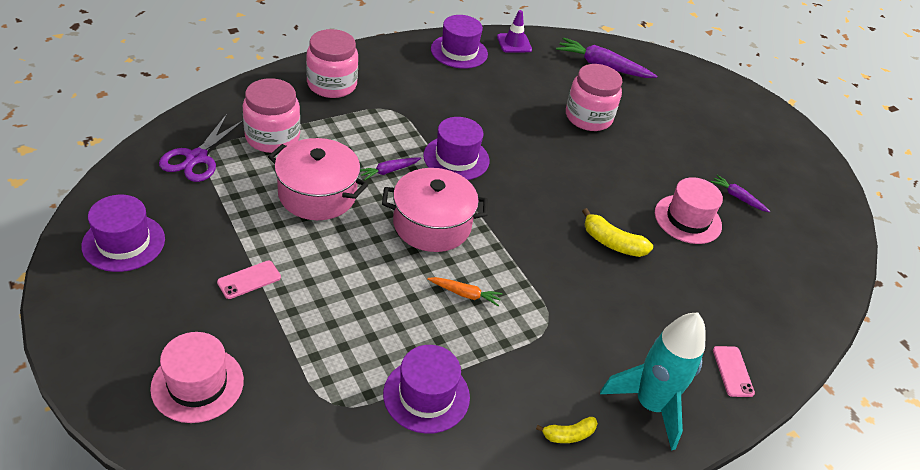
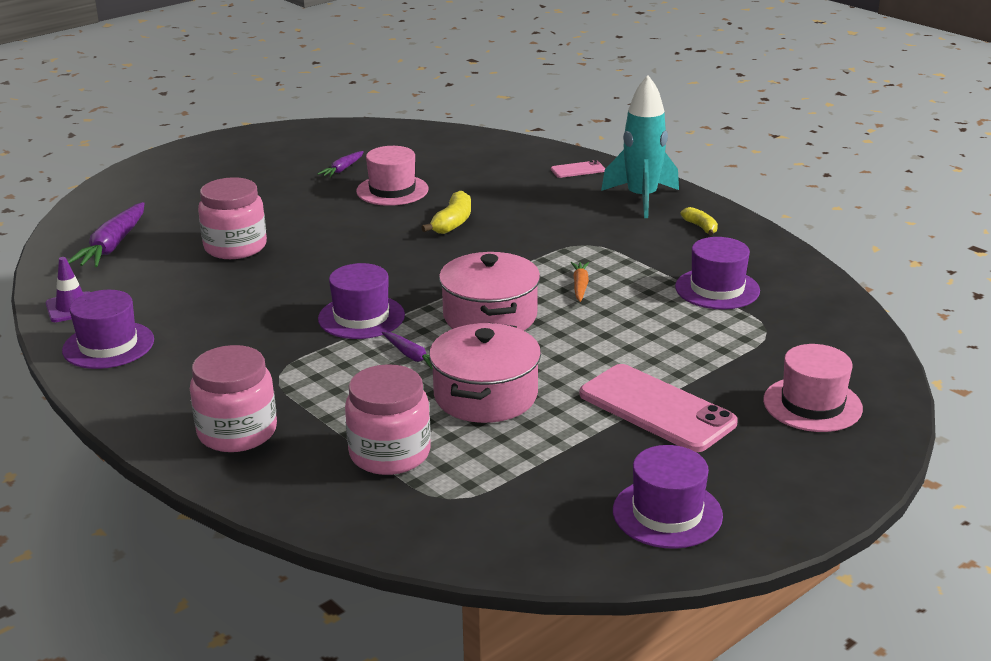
camera: 95 degrees left, 15 degrees down
(197, 158) = (470, 504): purple scissors -> none
(249, 280) = (656, 409): pink phone -> pink phone, size x2.15

